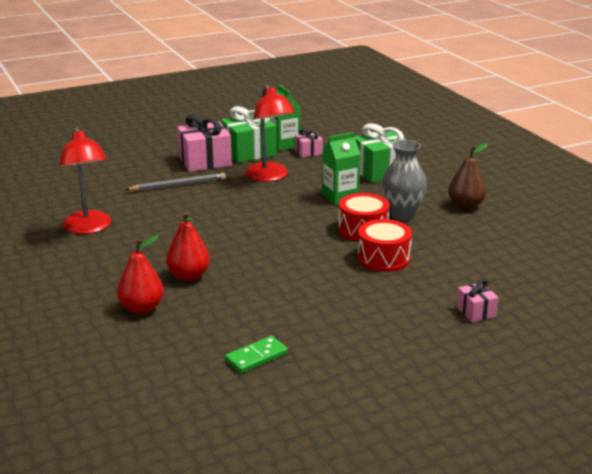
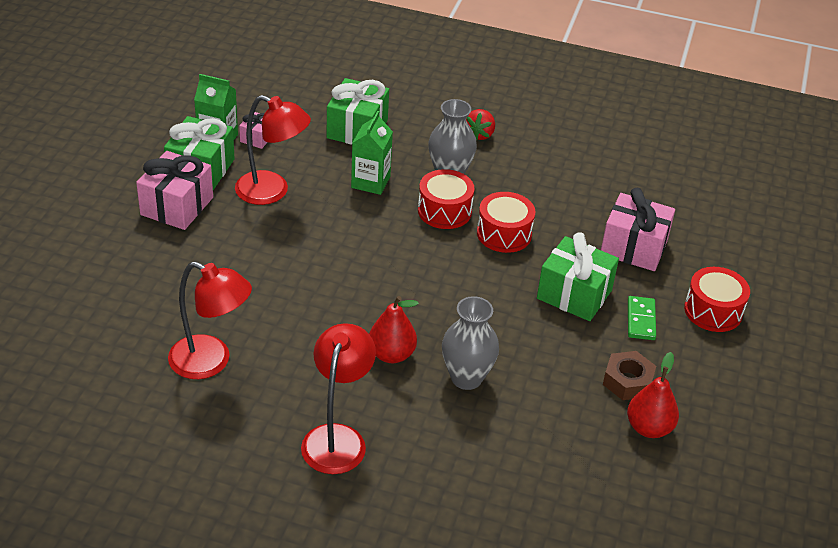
camera: 50 degrees left, 15 degrees up
(81, 294) = (337, 438): none -> red lamp
(141, 308) = (410, 414): red pear -> red pear (649, 428)
(178, 185) = (203, 254): grey pencil -> none
(210, 311) = (466, 378): none -> grey vase
(256, 357) = (564, 396): green domino -> green domino (641, 320)
(320, 377) = (628, 381): none -> brown nut
(374, 312) = (574, 294): none -> green gift
(465, 205) = (479, 134): brown pear -> red strawberry
(476, 312) = (633, 247): pink gift -> pink gift, size x1.93
(476, 379) = (713, 311): none -> red drum

